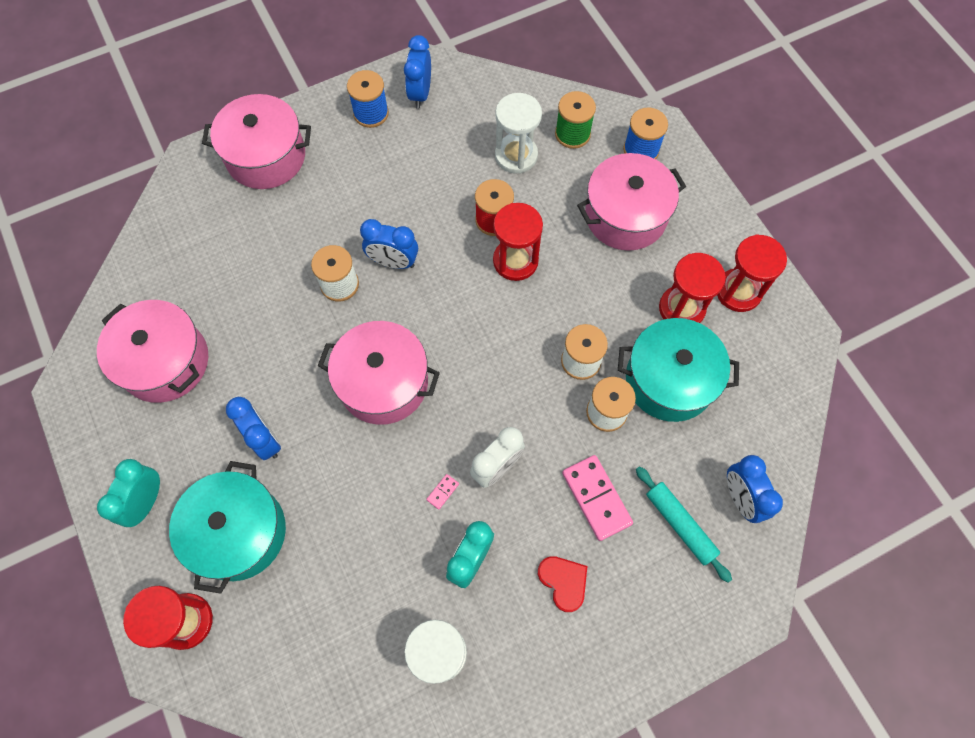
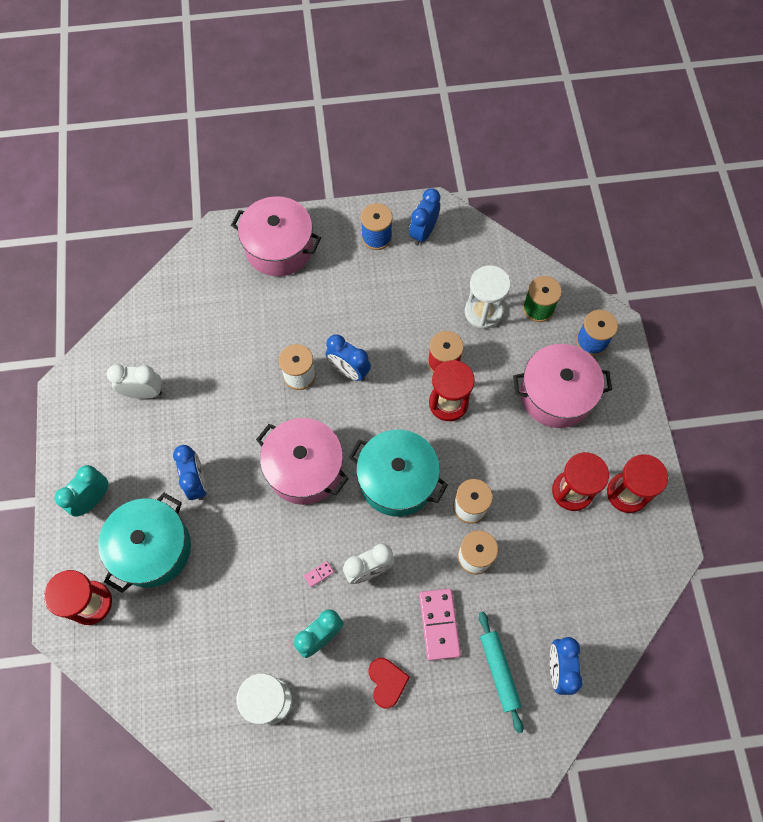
camera: 20 degrees right, 0 degrees up
(165, 362) = (144, 392): pink pot -> white clock
(669, 380) = (538, 548): turquoise pot -> turquoise pot (397, 480)

